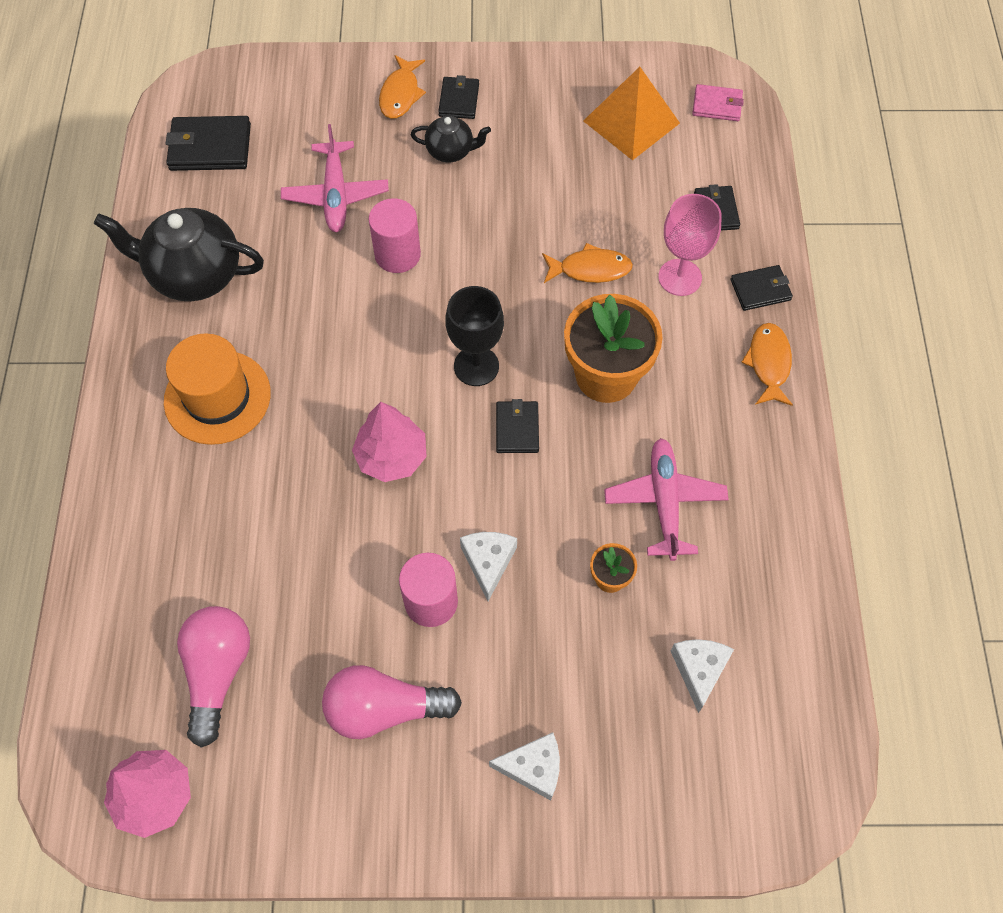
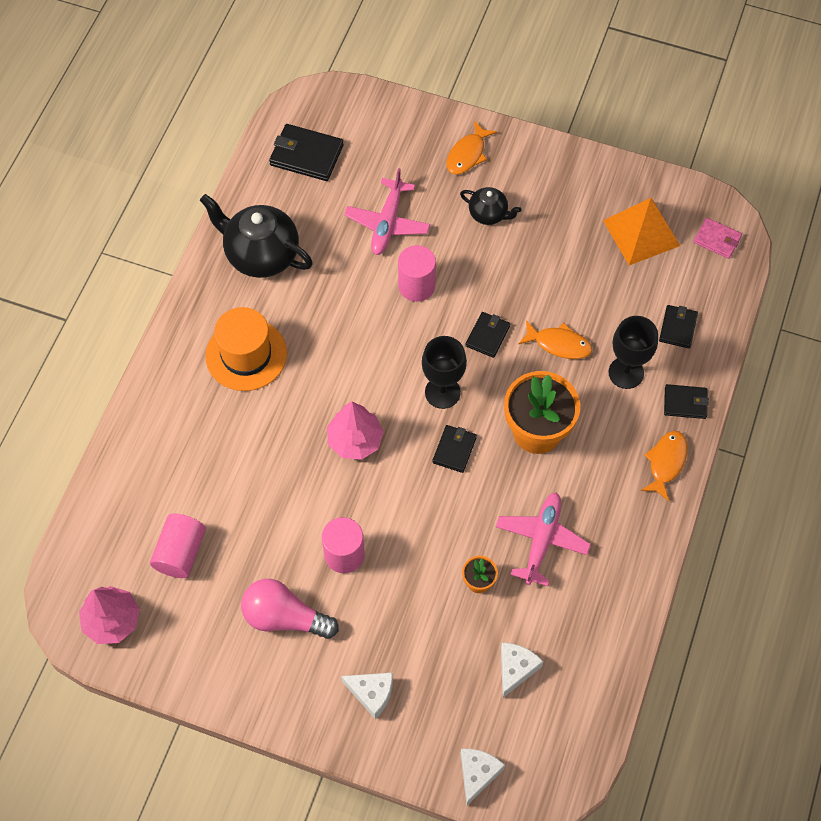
camera: 20 degrees right, 0 degrees up
(217, 672) = (180, 552): pink light bulb -> pink cylinder
(459, 100) = (511, 173): black wallet -> black wallet (487, 336)
(488, 562) = (395, 540): white cheese -> white cheese (477, 774)
(680, 277) = (626, 373): pink goblet -> black goblet

